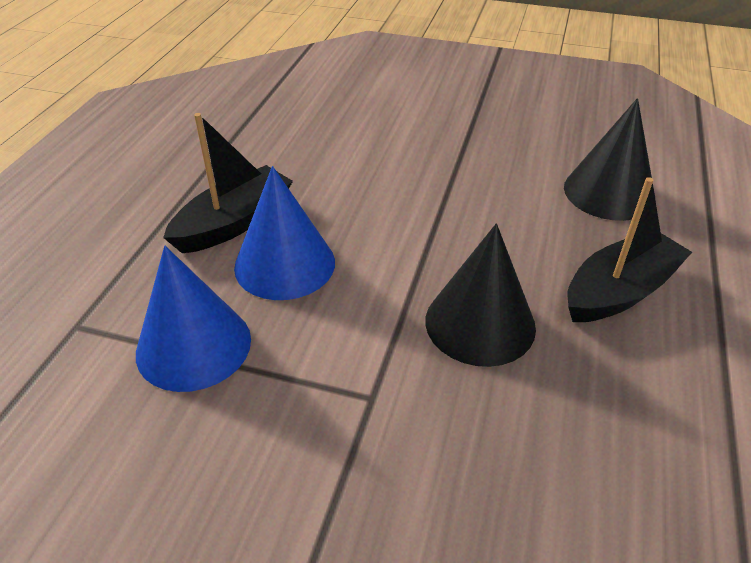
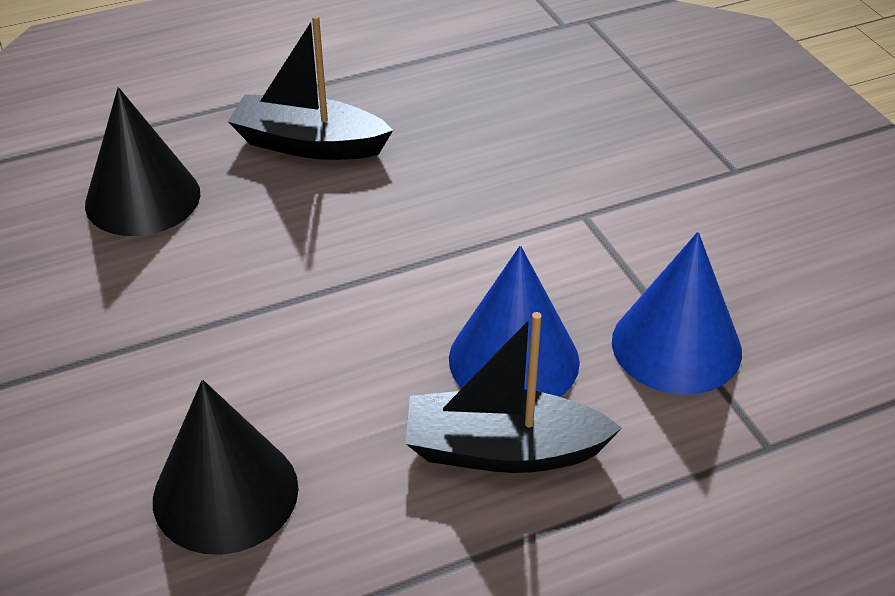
camera: 130 degrees left, 0 degrees up
(480, 323) = (438, 199): black cone -> black cone (225, 493)

